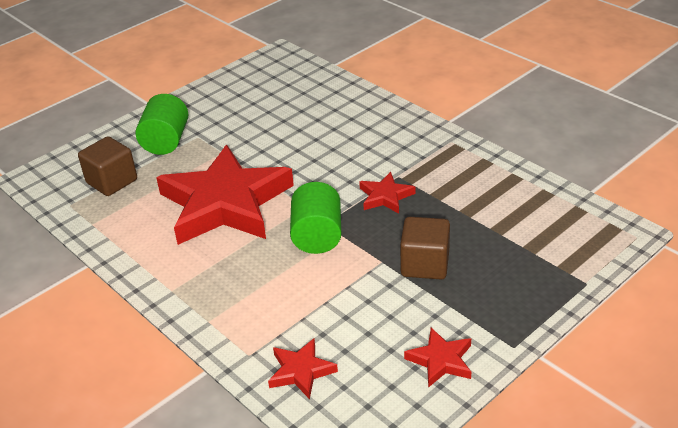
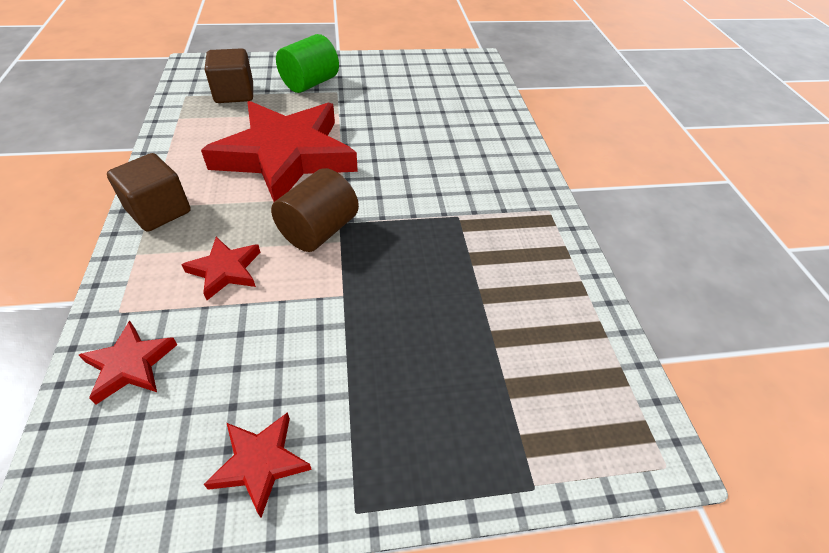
camera: 30 degrees right, 10 degrees up
(317, 236) = (319, 231): green cylinder -> brown cylinder
(385, 196) = (424, 229): red star -> red star (225, 270)
(425, 264) = (378, 327): brown cube -> brown cube (159, 211)

